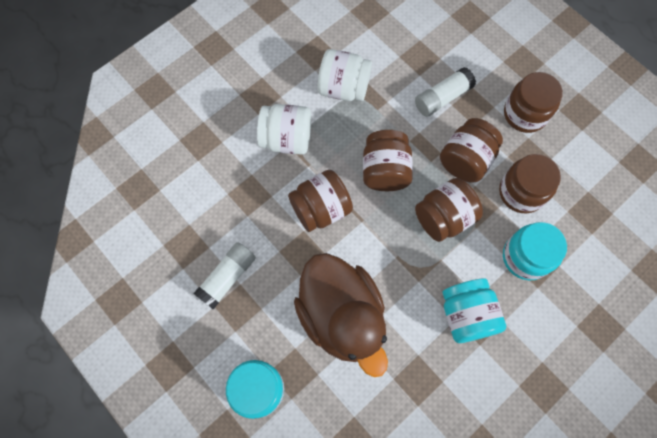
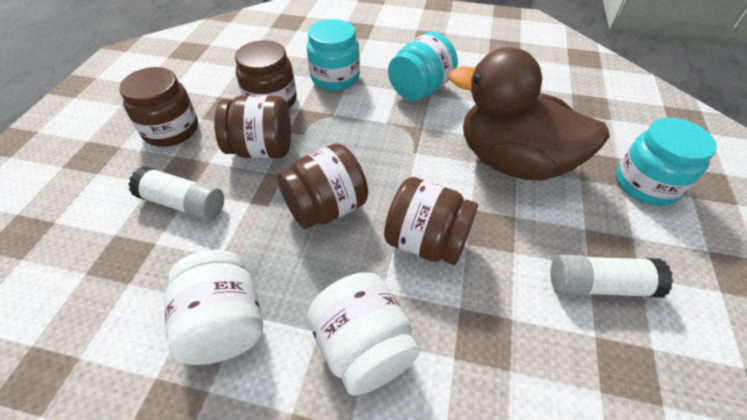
camera: 125 degrees left, 20 degrees down
(342, 316) = (512, 161): brown duck -> brown duck turned 90 degrees counterclockwise
(443, 218) = (342, 138): brown jar -> none

